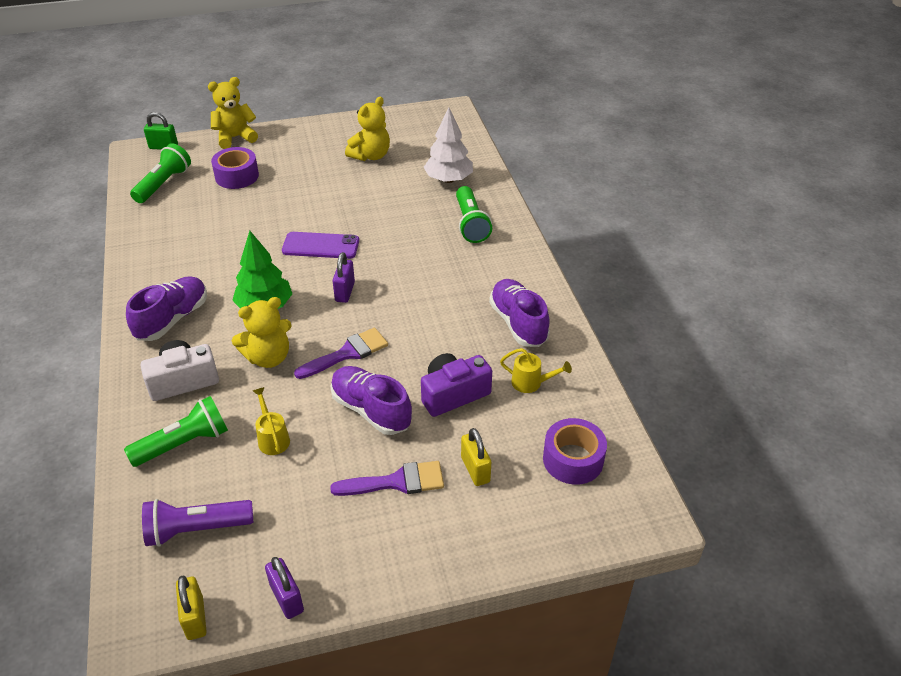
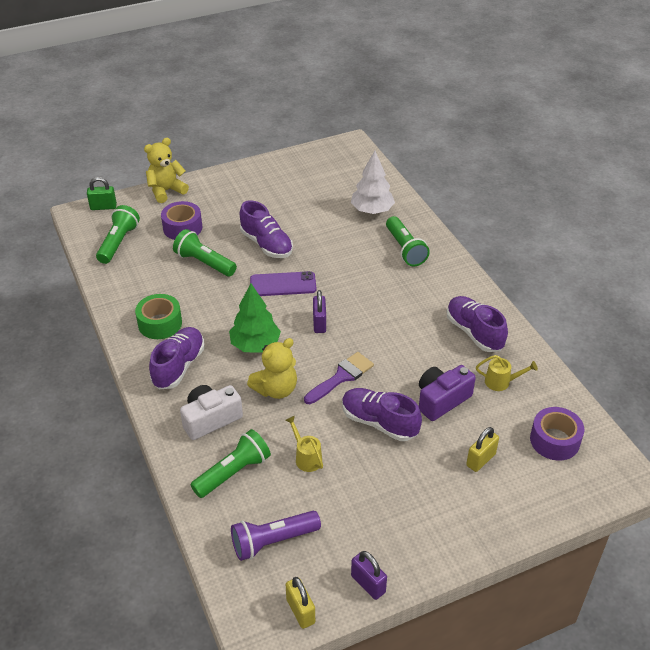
camera: 10 degrees left, 0 degrees up
(171, 271) = (160, 323): none -> green tape
(245, 214) = (204, 263): none -> green flashlight
(319, 202) = (266, 244): none -> purple shoe
(370, 156) = (295, 195): yellow teddy bear -> none
(397, 482) = (421, 478): purple brush -> none
(475, 470) = (480, 460): yellow padlock -> yellow padlock turned 75 degrees clockwise

